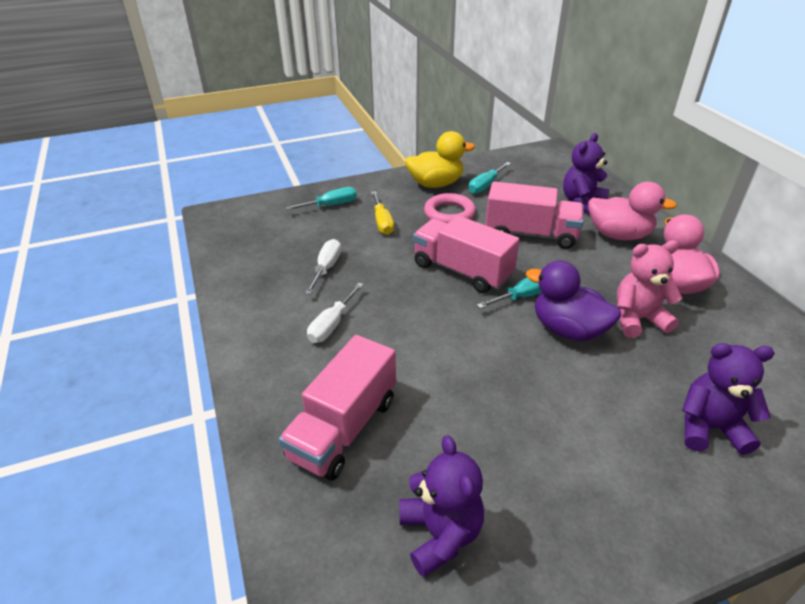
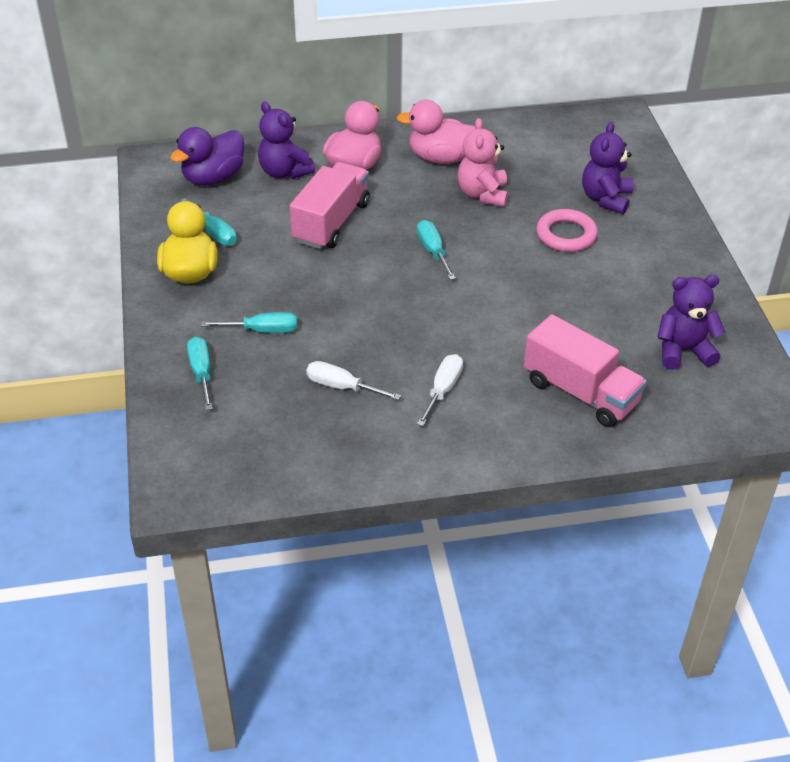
camera: 80 degrees left, 5 degrees up
(332, 325) = (443, 390): white screwdriver -> white screwdriver turned 105 degrees counterclockwise
(382, 222) = (262, 330): yellow screwdriver -> turquoise screwdriver
(449, 213) = (265, 273): pink ring -> pink ring (566, 235)
(462, 271) = (380, 284): pink truck -> none
(568, 329) = (486, 237): purple duck -> purple duck (213, 177)

